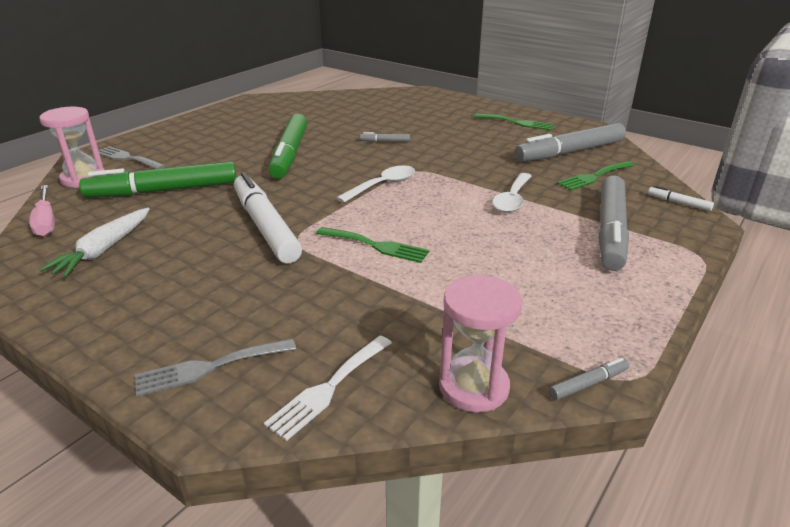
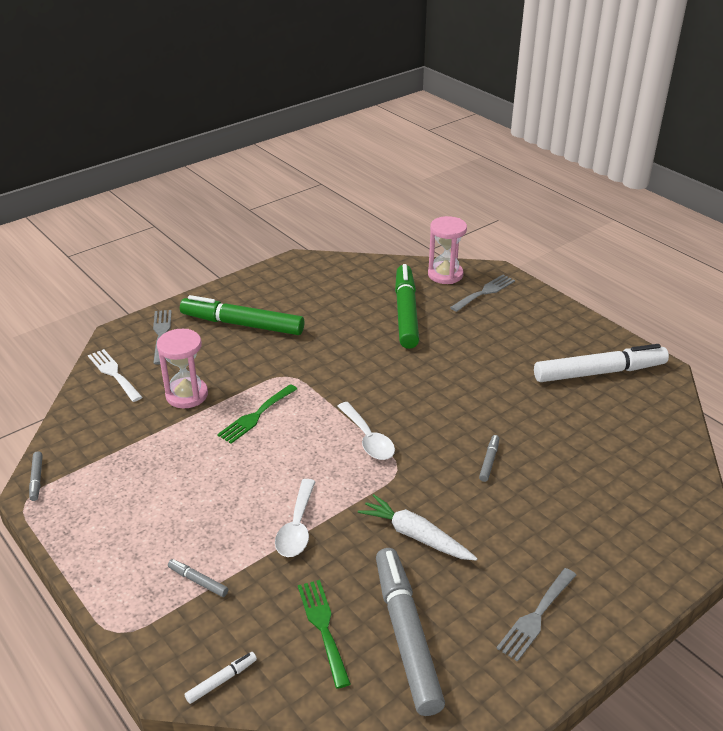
camera: 105 degrees right, 5 degrees up
(46, 222) = (371, 267): pink screwdriver -> none
(104, 250) = (317, 292): white carrot -> white carrot (416, 536)
(265, 226) = (317, 362): white marker -> white marker (599, 372)
(289, 154) = (469, 385): green marker -> green marker (242, 324)
(473, 387) = (72, 428): pink hourglass -> pink hourglass (187, 395)
(512, 199) = (297, 527): white spoon -> white spoon turned 120 degrees counterclockwise
(517, 123) = (536, 617): green fork -> grey fork
(610, 231) = (198, 581): grey marker -> grey marker, size x0.40

